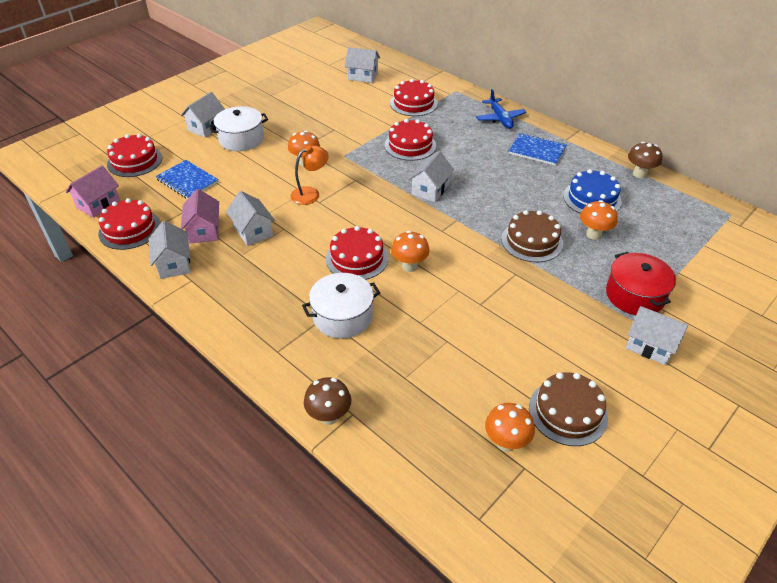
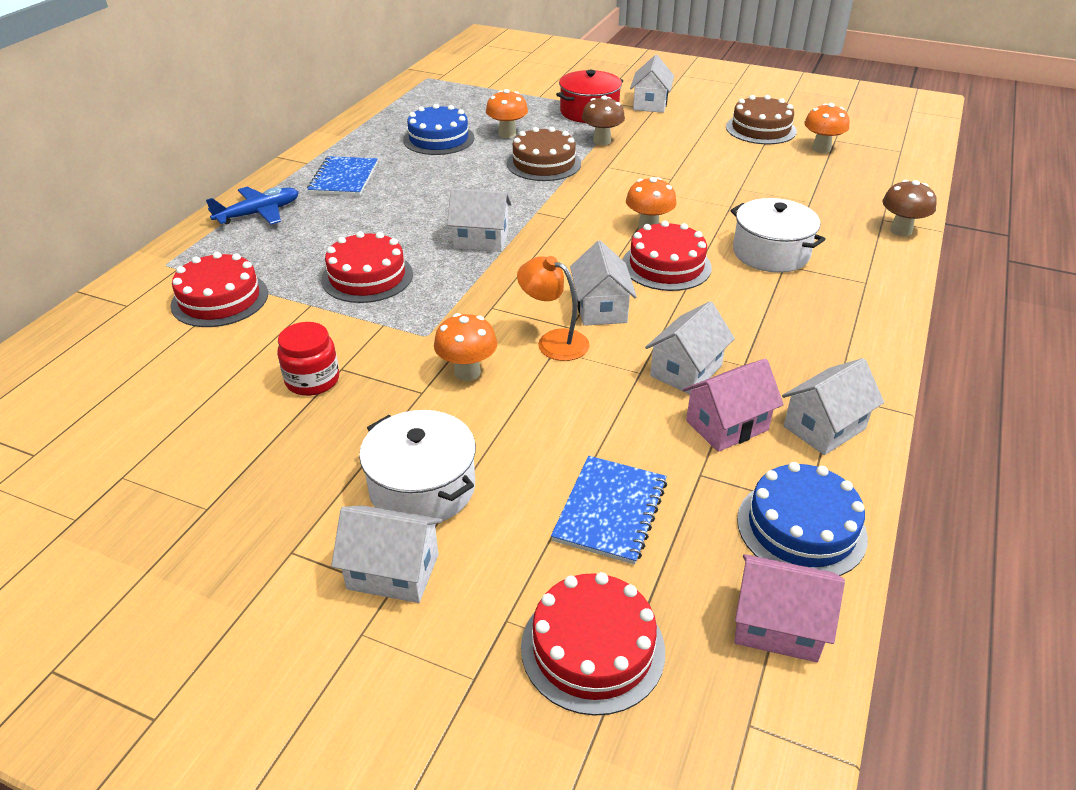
camera: 110 degrees left, 5 degrees down
(129, 229) = (801, 528): red cake -> blue cake
(330, 122) = (312, 380): none -> red jar
(363, 76) = (102, 385): white house -> white house (600, 308)
(639, 174) = (372, 118): brown mushroom -> brown mushroom (602, 141)

